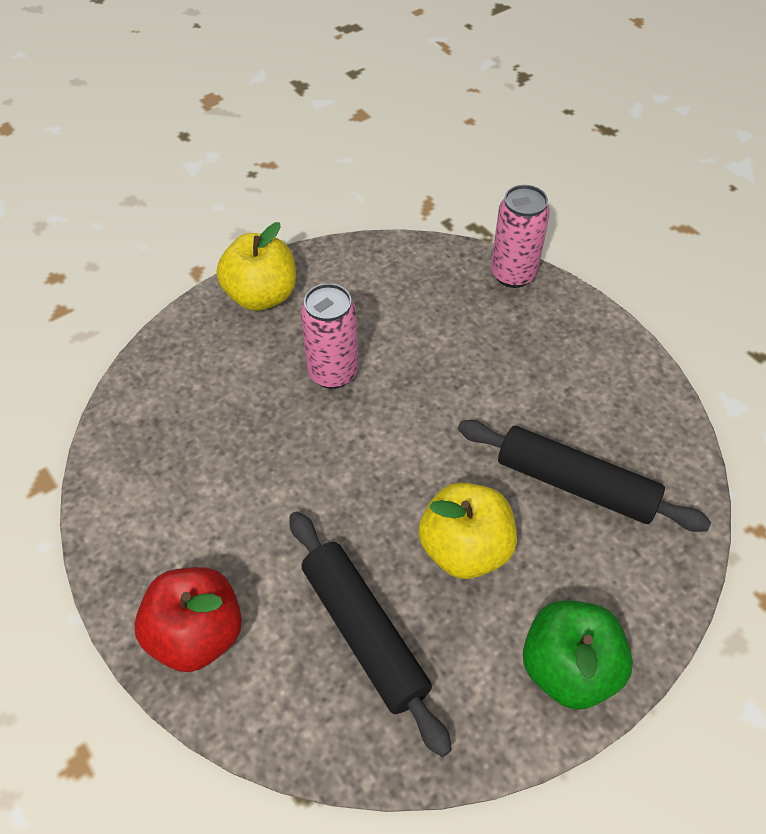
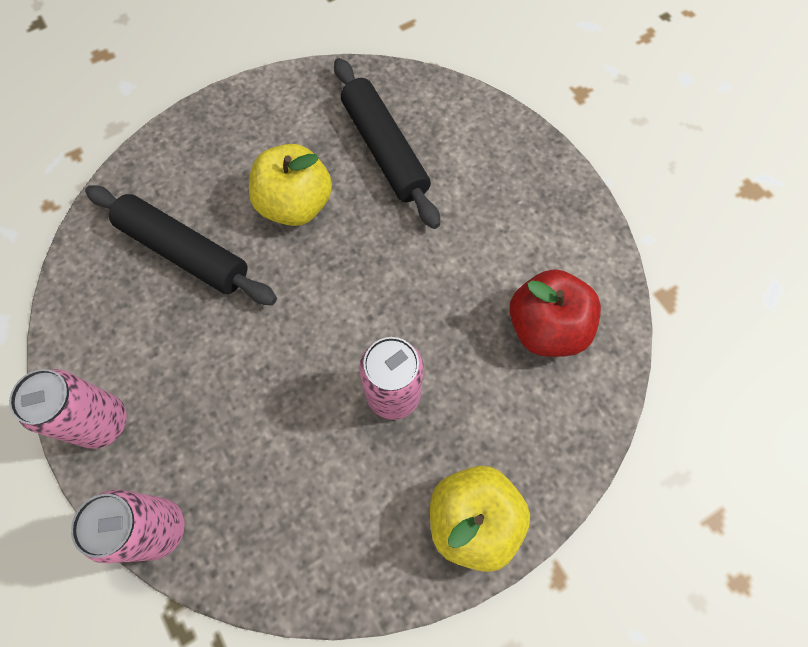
camera: 175 degrees left, 15 degrees up
(197, 634) = (510, 158): red apple -> red apple (546, 327)
(568, 668) = (241, 117): green apple -> none
(590, 335) = (103, 422): none -> pink can

